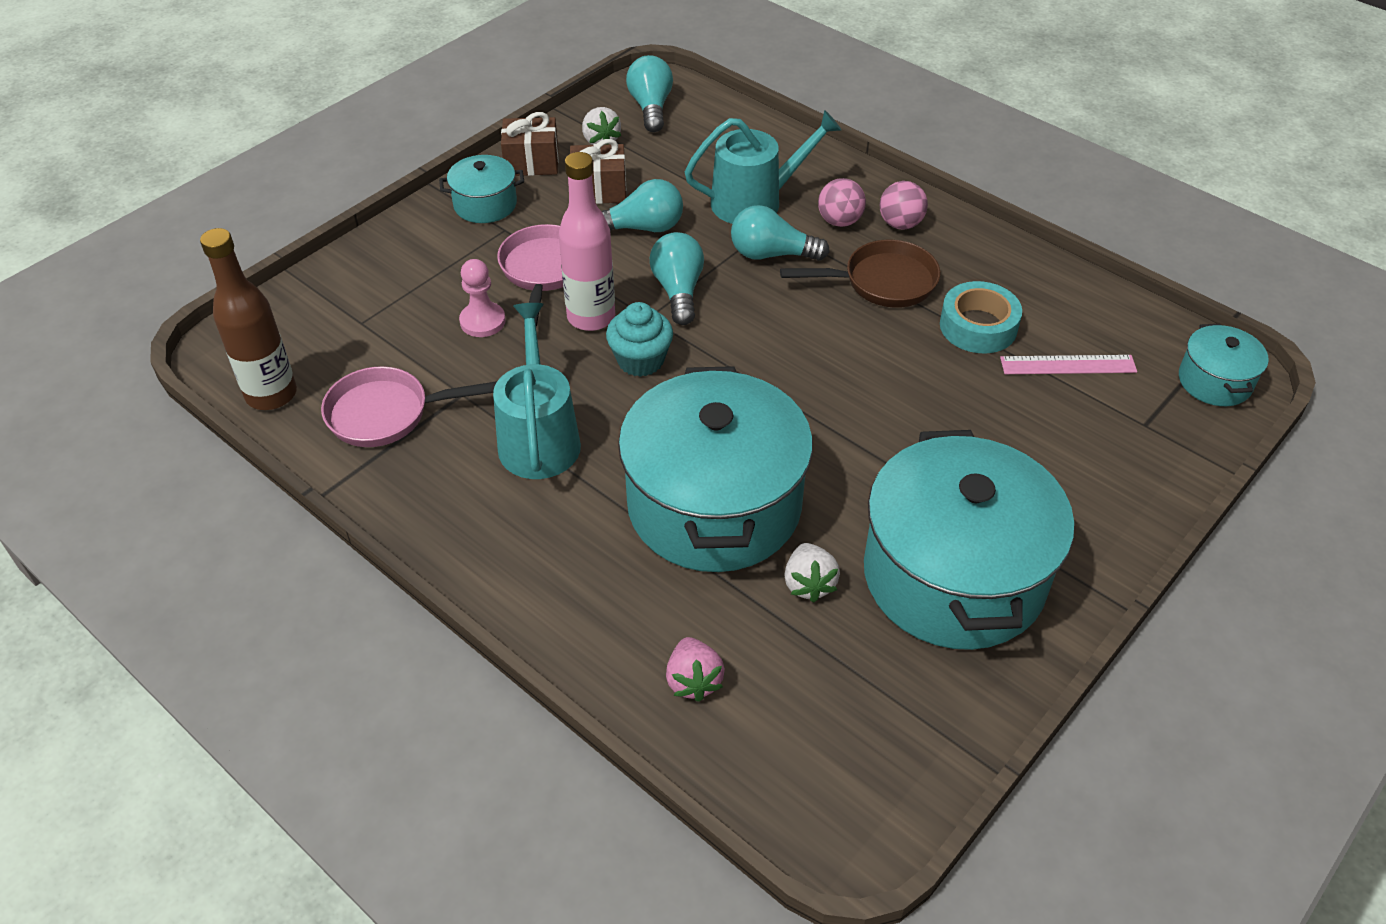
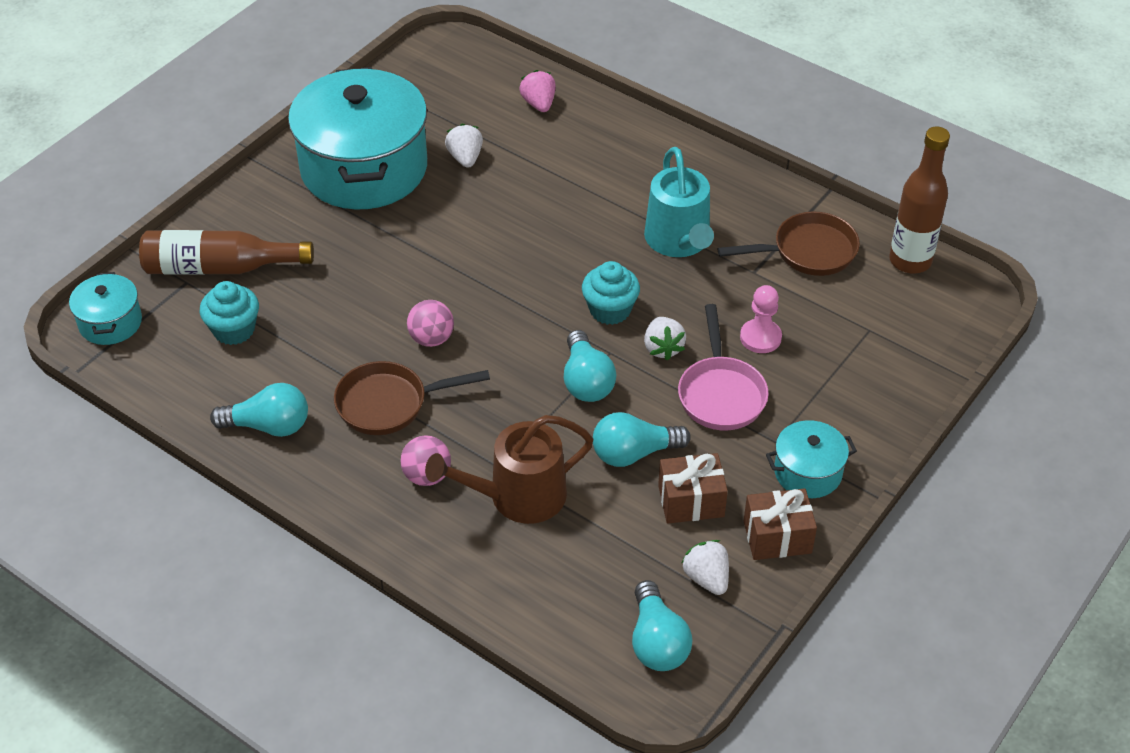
camera: 175 degrees right, 0 degrees up
(387, 414) = (808, 252): pink pan -> brown pan
(591, 317) = (663, 348): pink bottle -> white strawberry
(714, 505) = (535, 202): turquoise pot -> none
(755, 202) = (518, 496): turquoise watering can -> brown watering can
(771, 254) = (498, 429): turquoise light bulb -> turquoise light bulb (269, 426)
(900, 224) = (362, 477): pink ball -> pink ball (431, 339)
(978, 326) = (305, 362): turquoise tape -> none
(1068, 365) = (234, 330): pink ruler -> turquoise cupcake
(1110, 440) = (220, 267): none -> brown bottle

